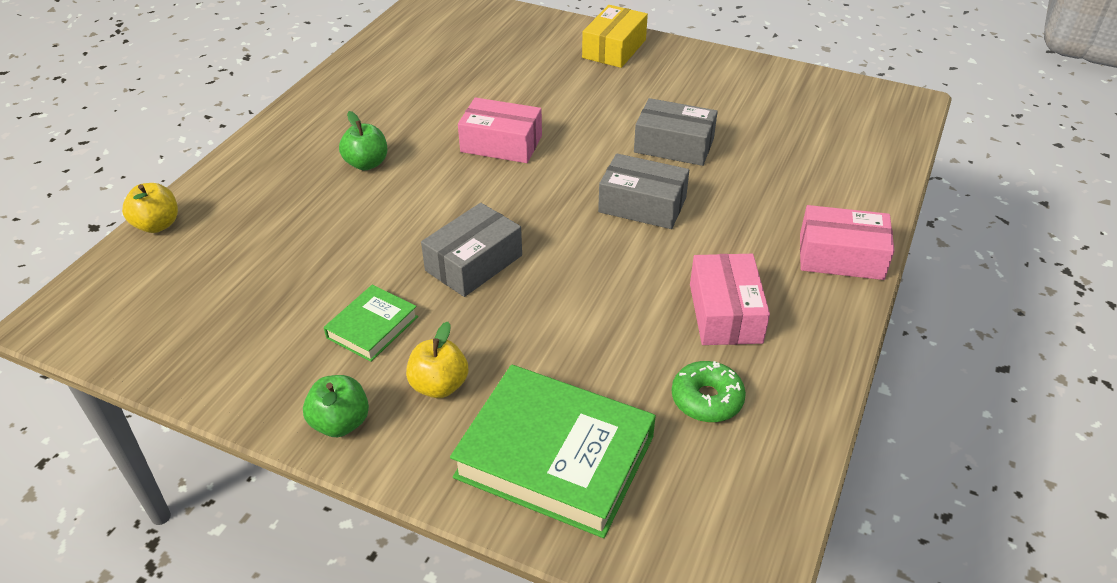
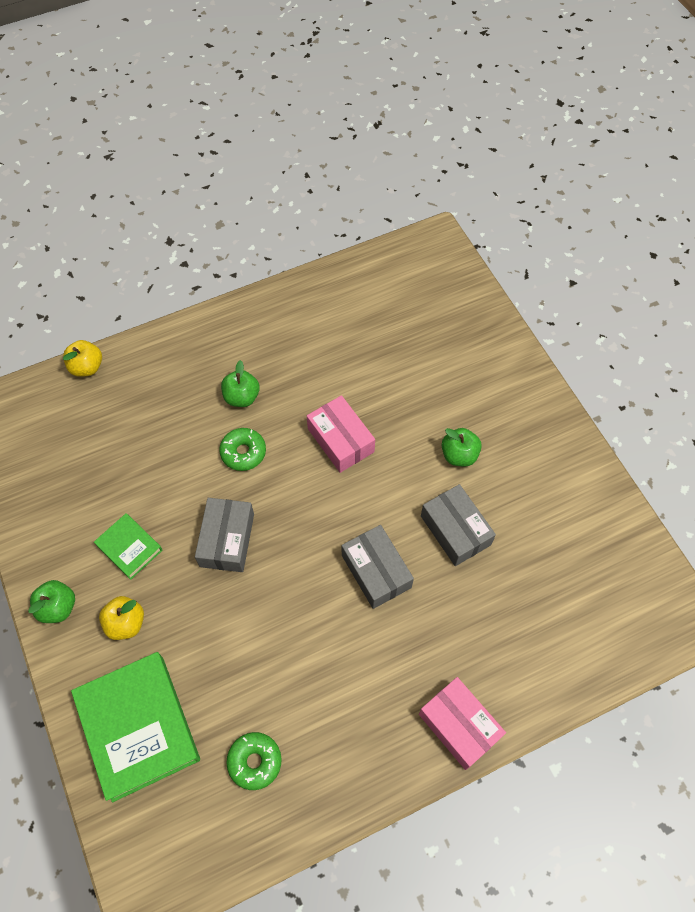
camera: 40 degrees right, 20 degrees up
(372, 327) = (129, 547): green book -> green book turned 60 degrees clockwise
(415, 197) = (243, 452): none -> green donut
(474, 263) = (227, 540): grey box -> grey box turned 75 degrees counterclockwise
(614, 49) = (516, 392): yellow box -> none
(617, 102) = (459, 455): none -> green apple
(725, 313) = (333, 707): pink box -> none

